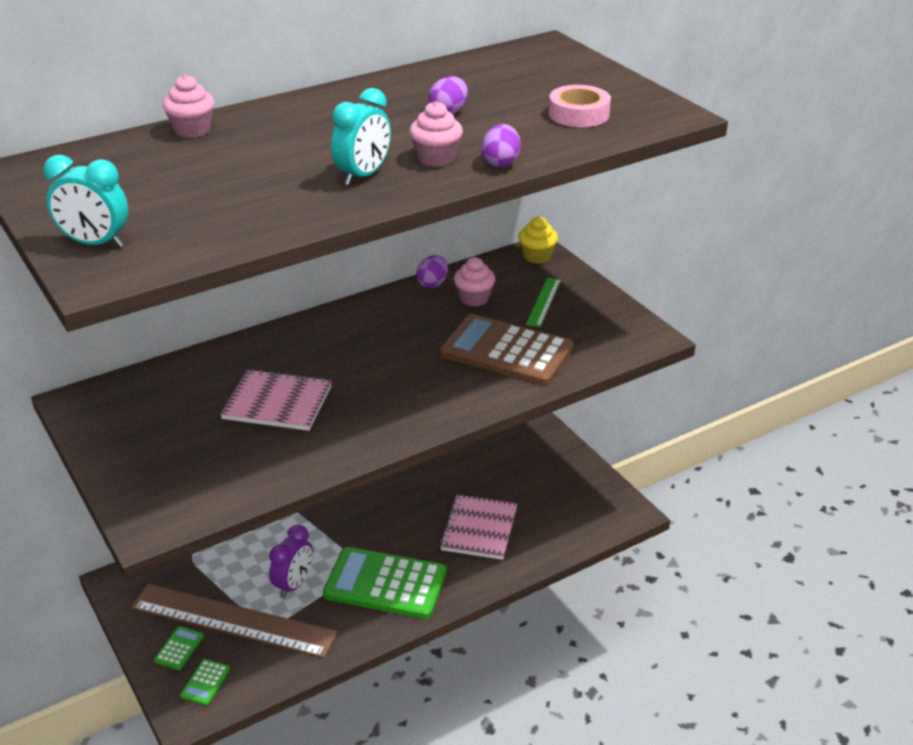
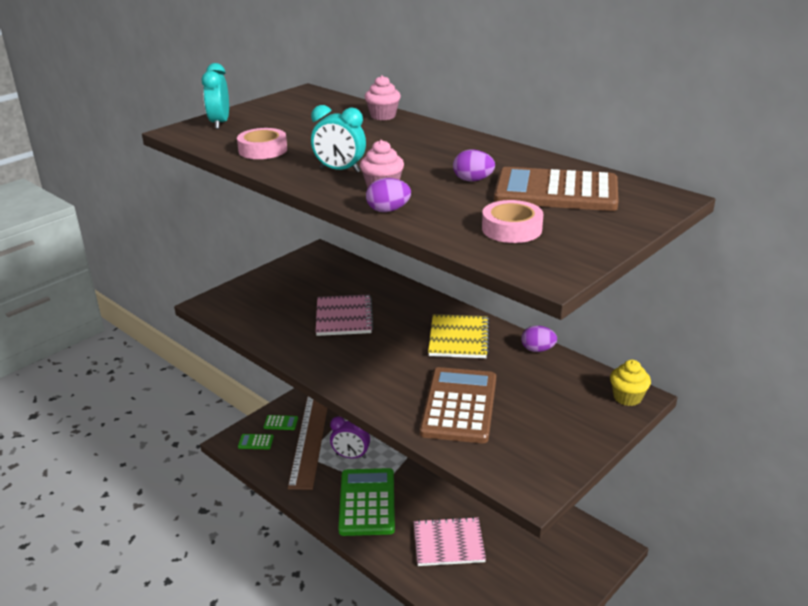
camera: 75 degrees right, 5 degrees down
(247, 218) = (263, 150): none -> pink tape
(381, 327) = (458, 338): none -> yellow notebook
(474, 298) = (529, 374): pink cupcake -> none
(504, 82) = (556, 191): none -> brown calculator
(544, 302) = (550, 414): green ruler -> none

